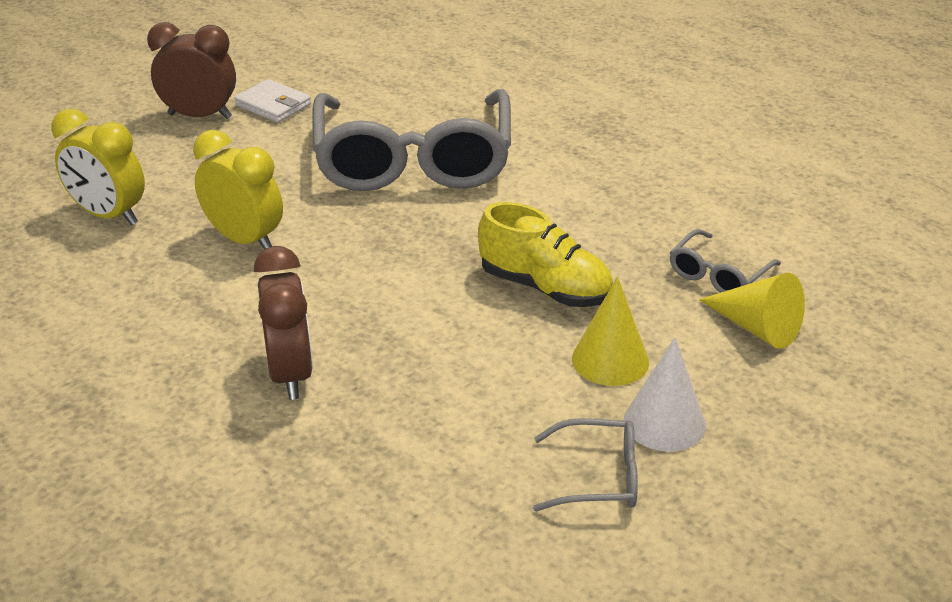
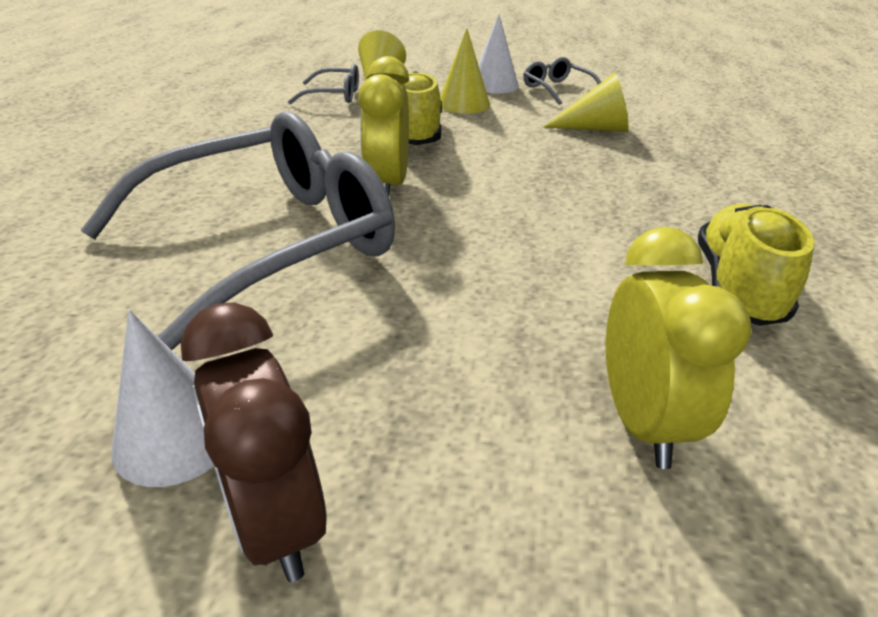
camera: 125 degrees left, 0 degrees up
(123, 318) = (737, 287): none -> yellow shoe
(245, 240) = (534, 279): yellow clock -> yellow clock (387, 185)
(273, 105) = (176, 437): white wallet -> white cone
(291, 374) = (642, 183): brown clock -> none
(436, 426) = (595, 128): none -> yellow cone

